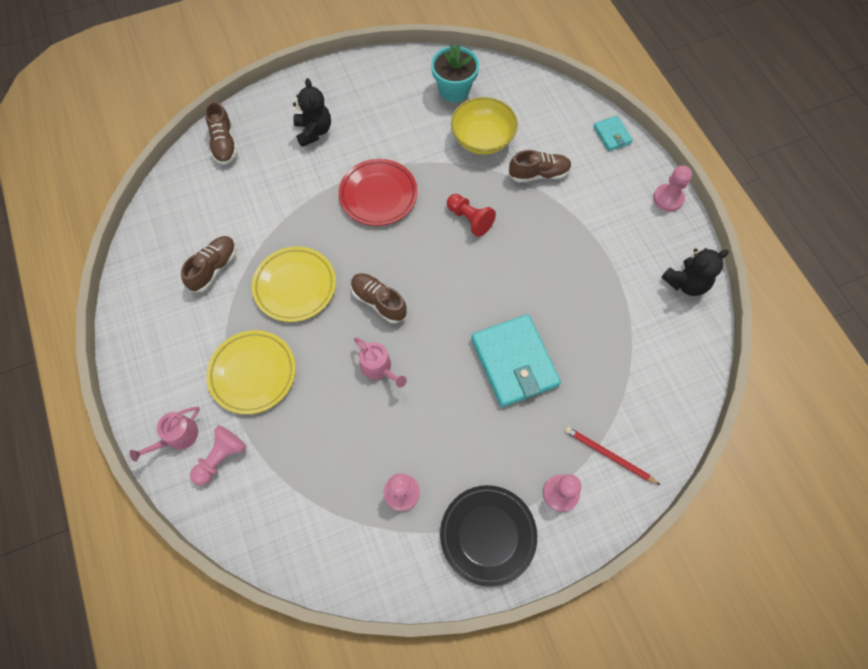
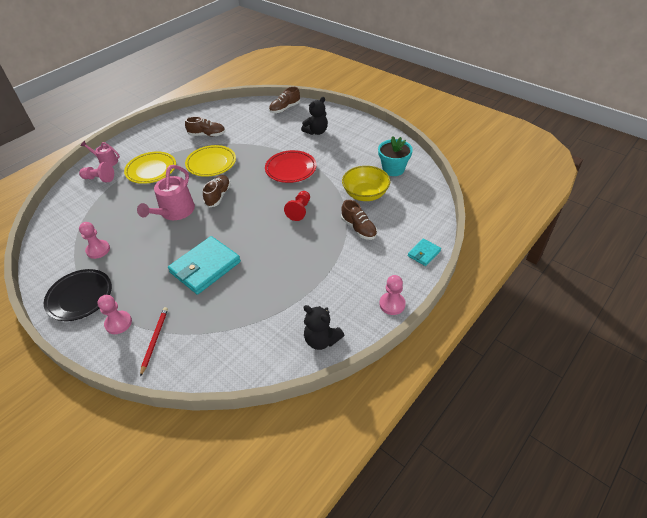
camera: 65 degrees right, 20 degrees down
(378, 368) = (175, 212): pink watering can -> pink watering can, size x1.72

